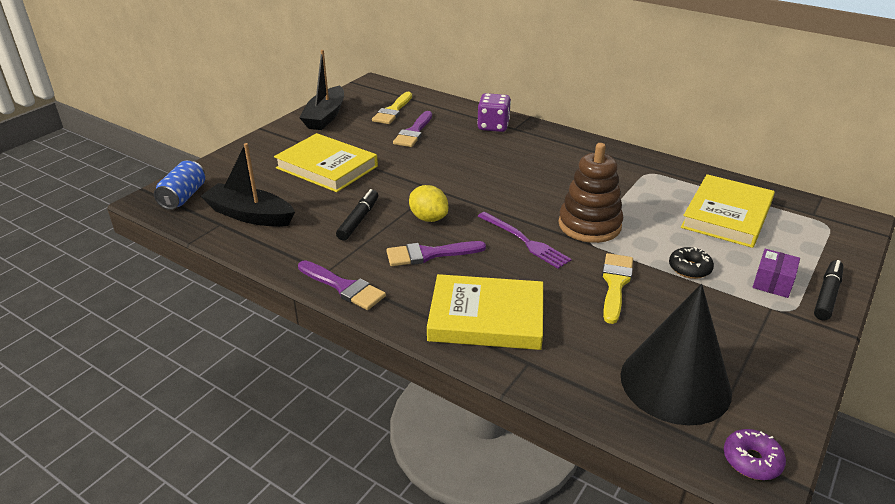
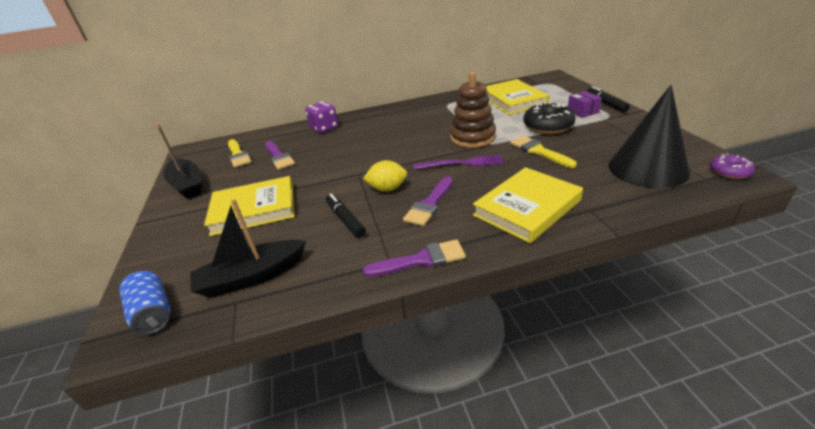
camera: 45 degrees left, 0 degrees up
(689, 268) = (548, 126): black donut -> black donut, size x1.75

